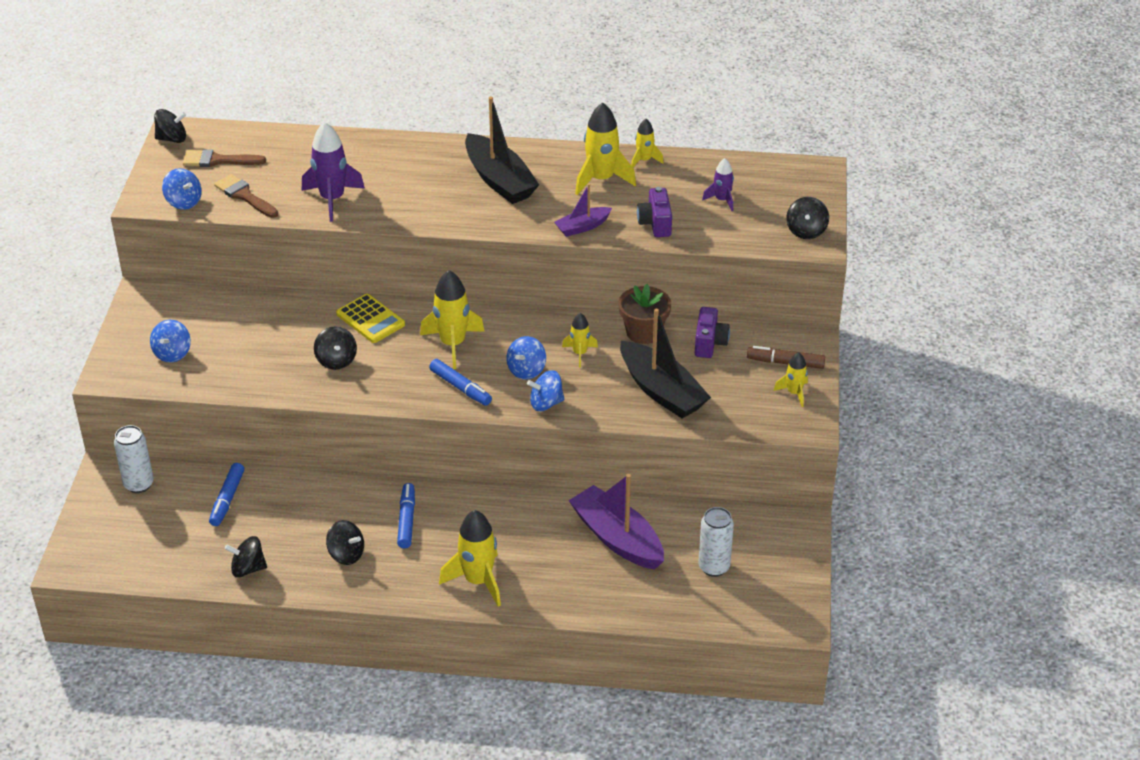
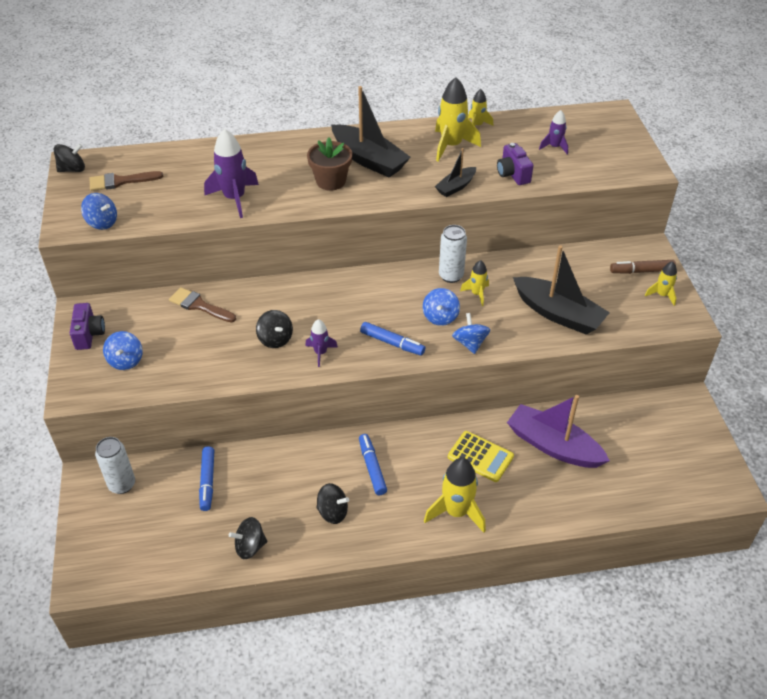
camera: 15 degrees left, 5 degrees up
(244, 196) = (155, 208): brown brush -> brown brush (199, 305)
(370, 319) = (290, 297): yellow calculator -> yellow calculator (480, 457)
(378, 383) = (320, 353): none -> purple rocket
(453, 344) = (369, 306): yellow rocket -> none
(546, 403) = (470, 343): blue spinning top -> blue spinning top turned 105 degrees clockwise
(582, 227) = (456, 187): purple boat -> black boat
(643, 332) = (519, 266): brown flower pot -> brown flower pot (331, 181)
(709, 343) = (575, 266): purple camera -> purple camera (89, 334)
(714, 567) = (642, 454): white can -> white can (451, 276)
(806, 231) = (633, 160): black spinning top -> none

